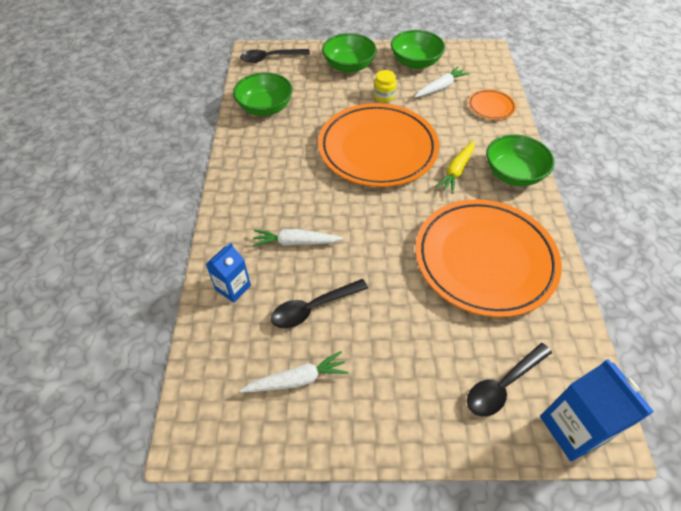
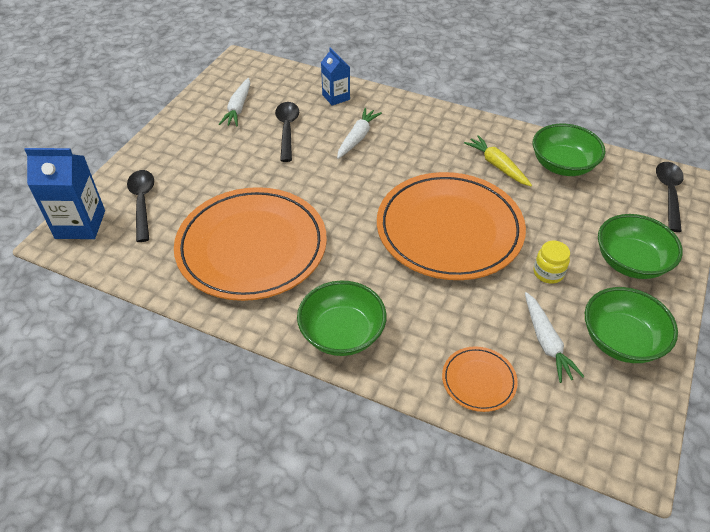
camera: 115 degrees right, 5 degrees down
(456, 171) = (377, 282): yellow carrot -> yellow carrot (497, 165)

